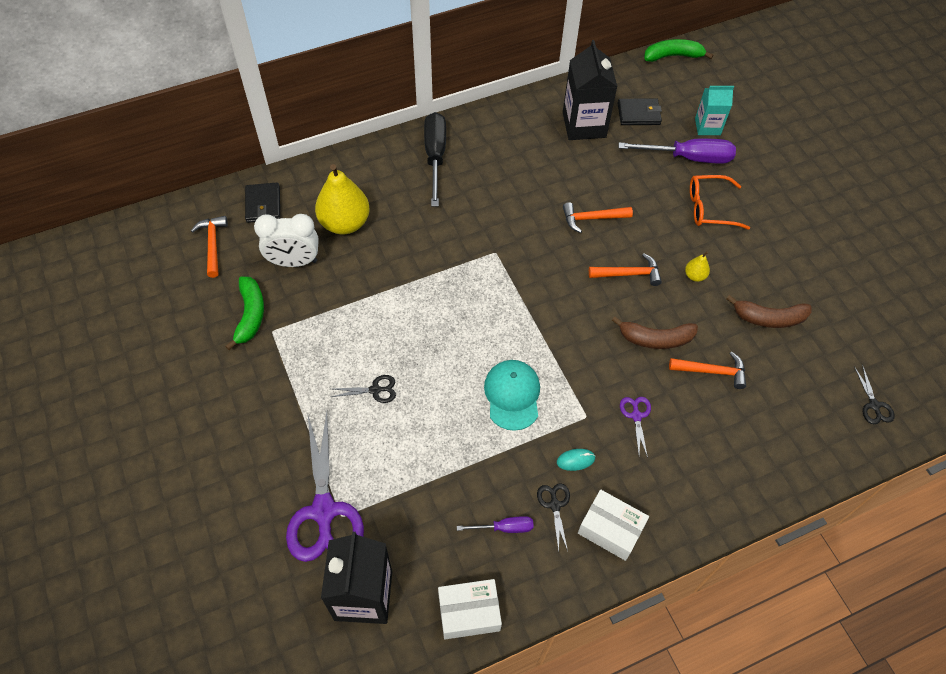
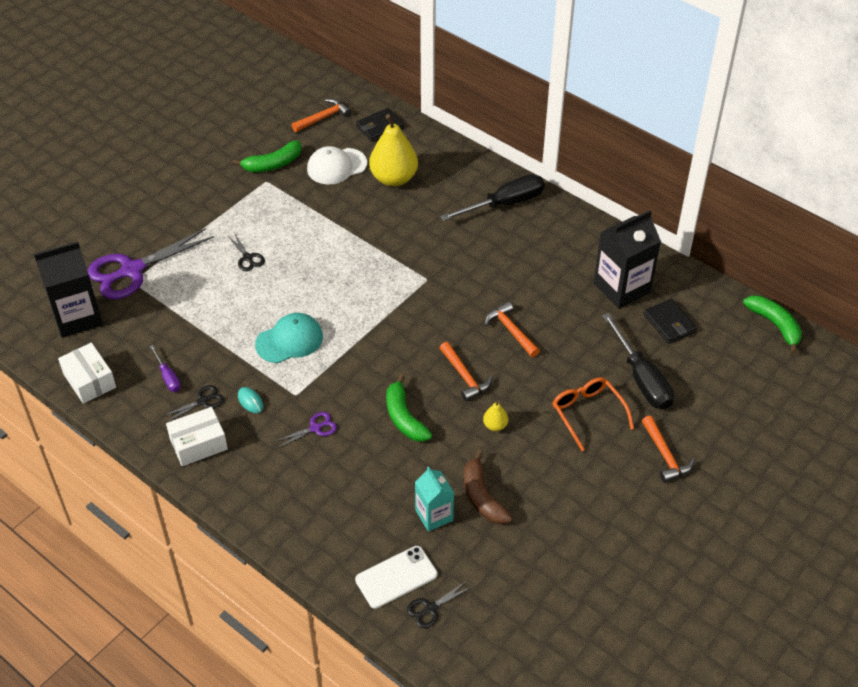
camera: 65 degrees right, 10 degrees down
(294, 262) = (336, 166): white clock -> white cap
(610, 529) = (198, 444): white box -> white box turned 60 degrees clockwise
(655, 339) = (404, 417): brown banana -> green banana
(688, 157) = (641, 378): purple screwdriver -> black screwdriver
(707, 126) = (696, 381): turquoise carton -> turquoise carton (434, 515)
(712, 371) = (394, 469): orange hammer -> orange hammer (665, 455)
(833, 418) = (396, 577): none -> white phone

